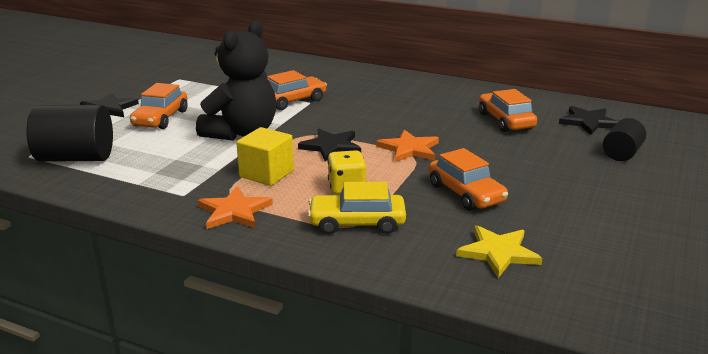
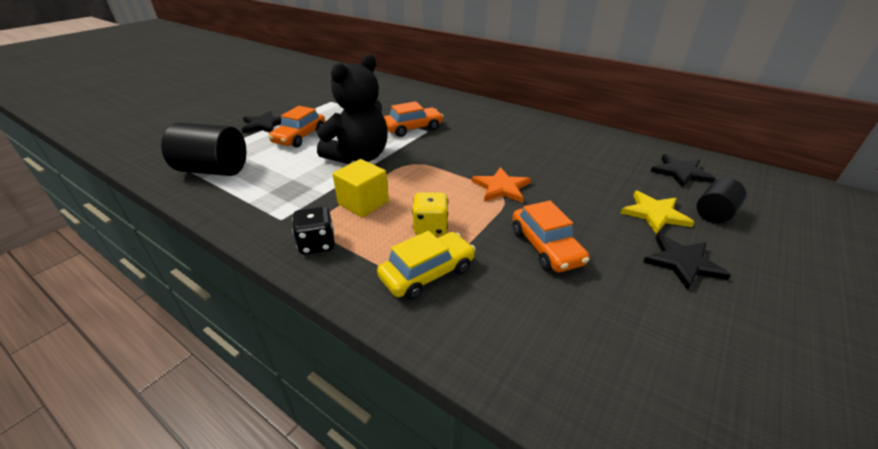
camera: 10 degrees right, 10 degrees up
(234, 211) = (317, 244): orange star -> black dice
(331, 147) = (431, 178): black star -> black star (682, 262)
(357, 223) = (427, 273): yellow car -> yellow car turned 135 degrees clockwise
(498, 253) = (567, 336): yellow star -> yellow star (654, 214)
(505, 121) = (598, 164): orange car -> none

